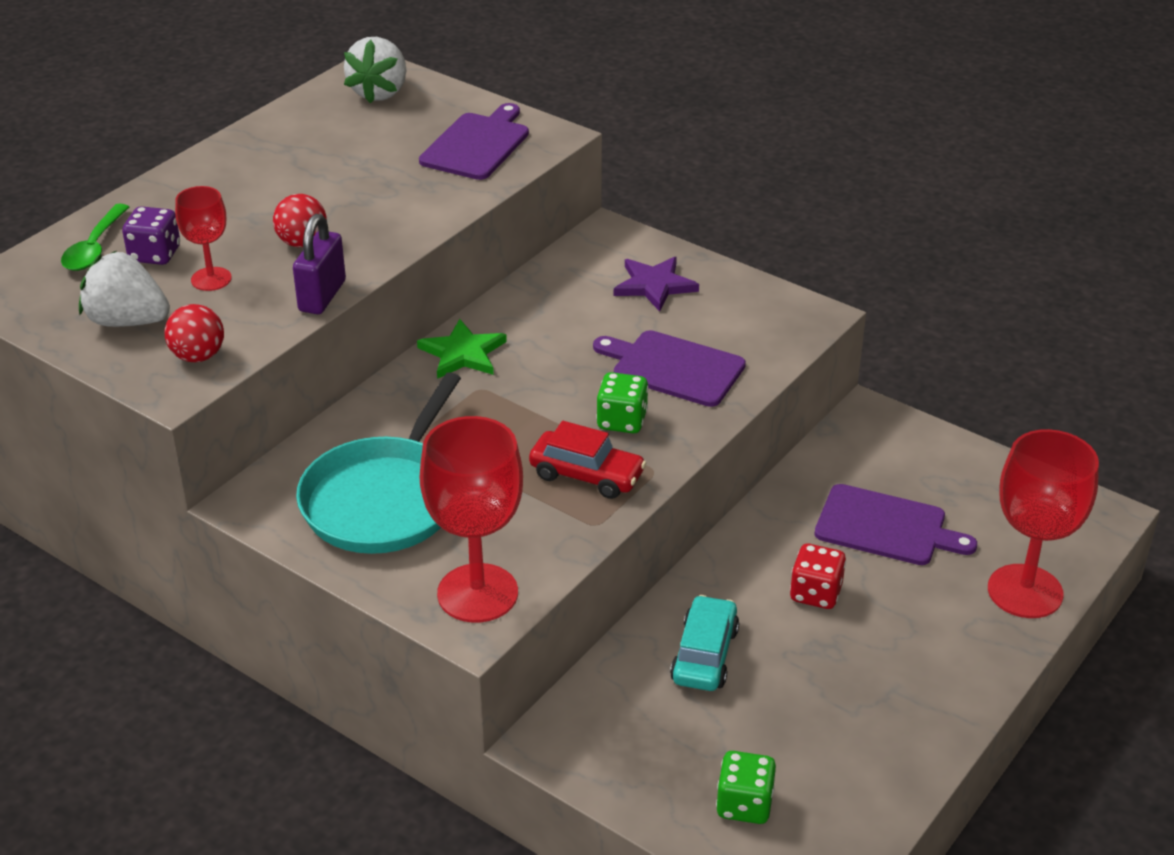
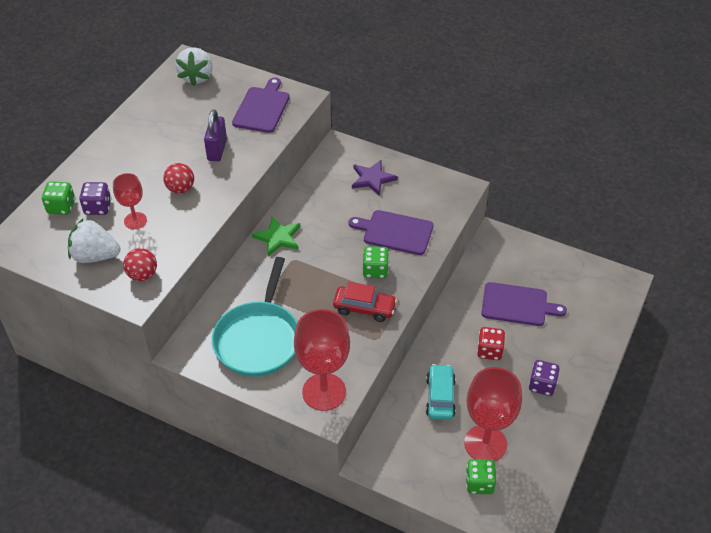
camera: 10 degrees left, 10 degrees up
(95, 247) = (61, 207): green spoon -> green dice
(322, 296) = (202, 224): purple padlock -> purple padlock (217, 150)
(903, 660) = (542, 385): none -> purple dice
(1025, 591) = (595, 334): red goblet -> red goblet (485, 444)

